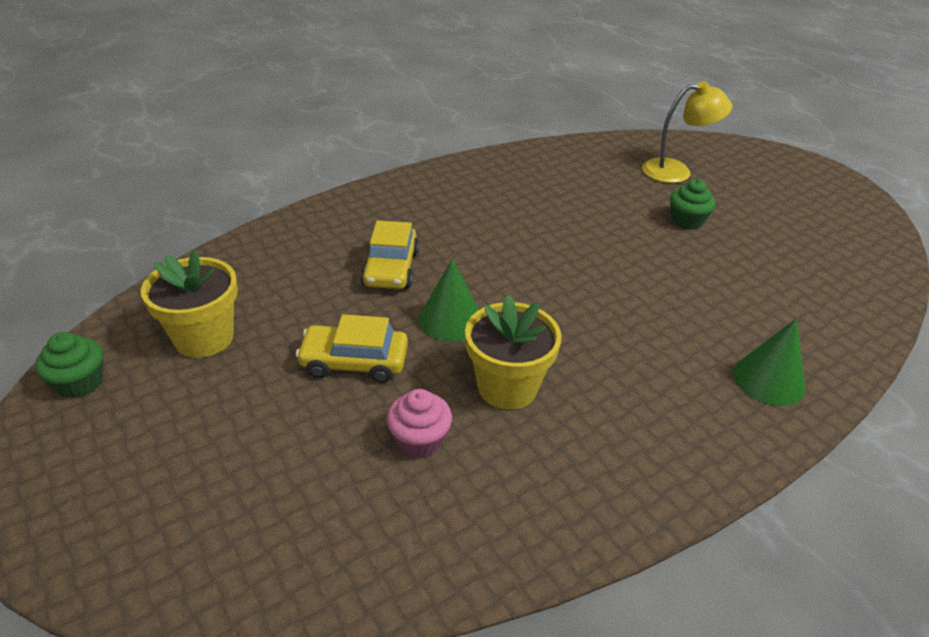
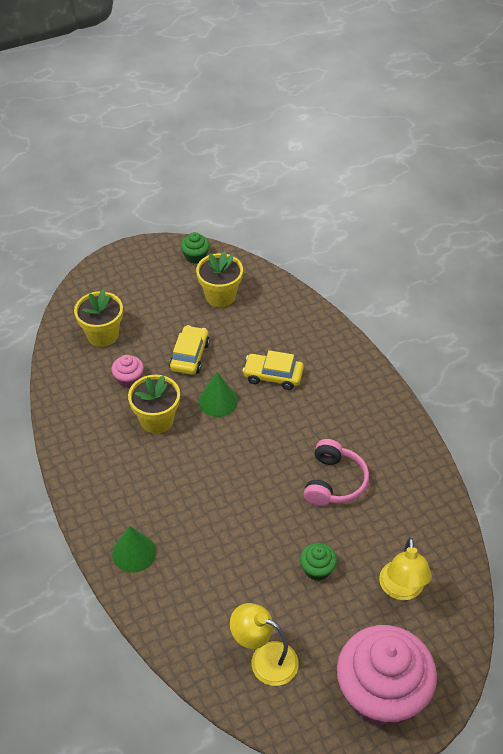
camera: 100 degrees right, 10 degrees up
(297, 506) = (102, 335): none -> yellow flower pot
(560, 213) = (334, 482): none -> pink headphones
(797, 181) = (381, 693): none -> pink cupcake
(825, 251) = (264, 659): none -> yellow lamp

